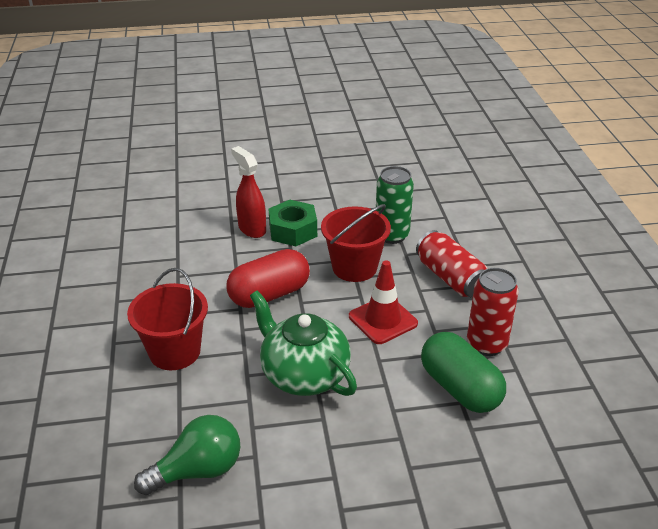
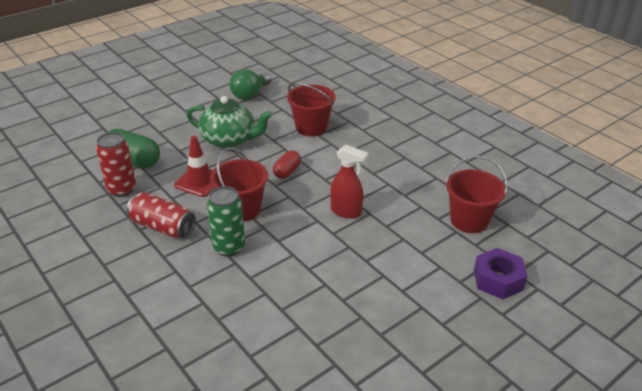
camera: 150 degrees right, 0 degrees up
(153, 185) = (469, 220): none -> red bucket
(195, 145) = (498, 280): none -> purple nut
(269, 294) = (287, 172): red capsule -> red capsule, size x0.58
(293, 230) = (313, 222): green nut -> none

